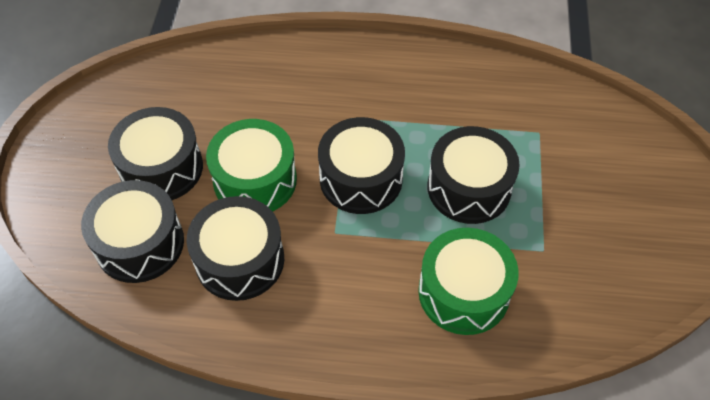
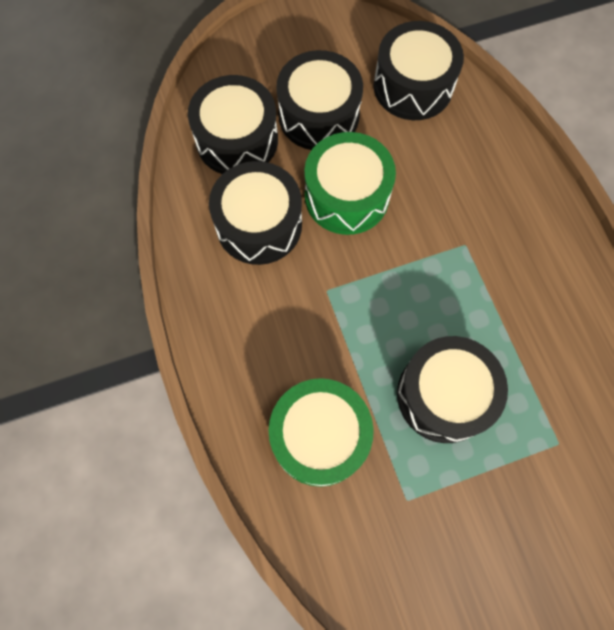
camera: 65 degrees right, 15 degrees up
(361, 178) = (398, 287): black drum -> black drum (413, 86)

